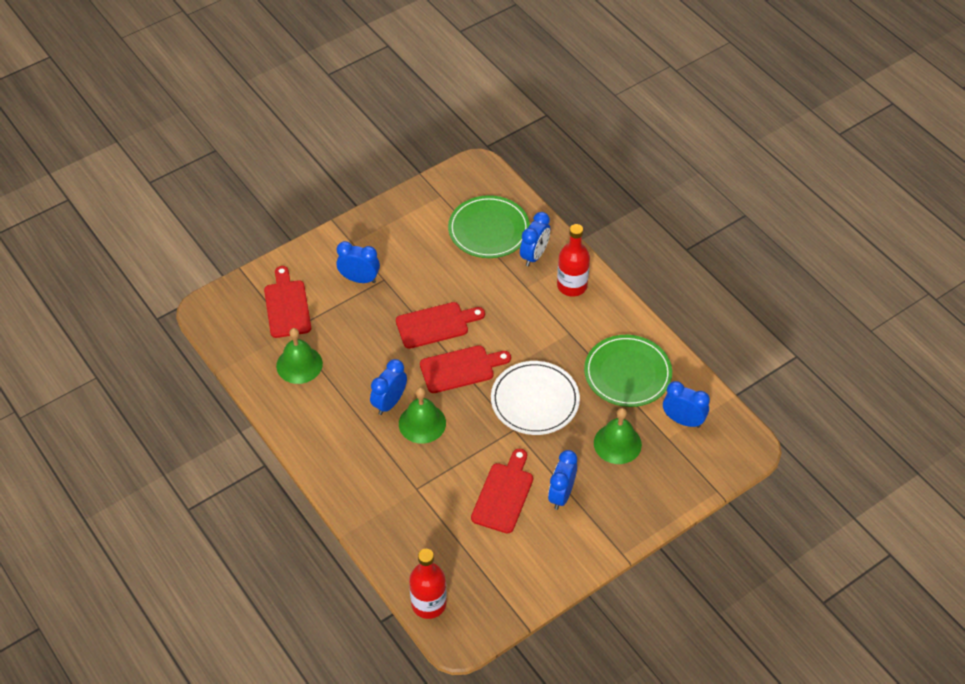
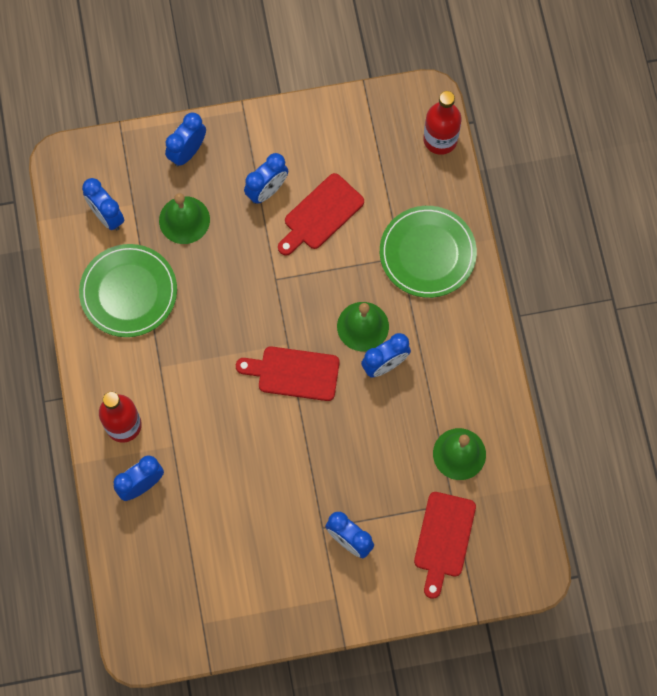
camera: 155 degrees left, 20 degrees up
(436, 325) = (293, 440): red cutting board -> none
(489, 229) = (172, 545): green plate -> green plate (427, 253)
(535, 400) = (238, 302): white plate -> none
(649, 498) = (187, 152): none -> blue clock

